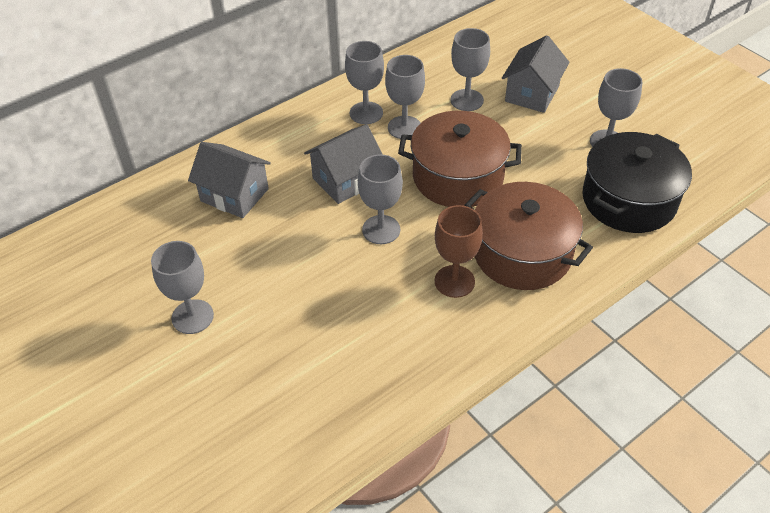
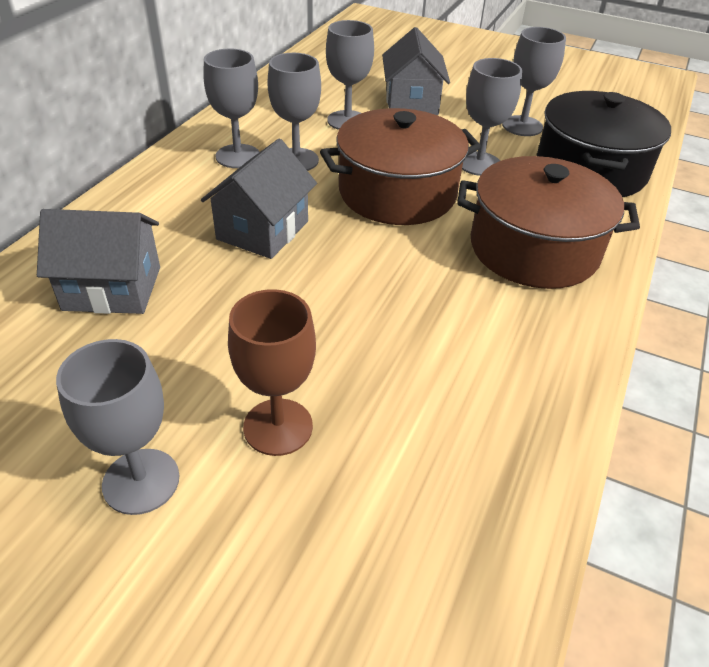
camera: 30 degrees left, 5 degrees down
(381, 230) = (349, 272): grey goblet -> grey goblet (479, 164)
(454, 281) = (486, 302): brown goblet -> brown goblet (278, 427)

